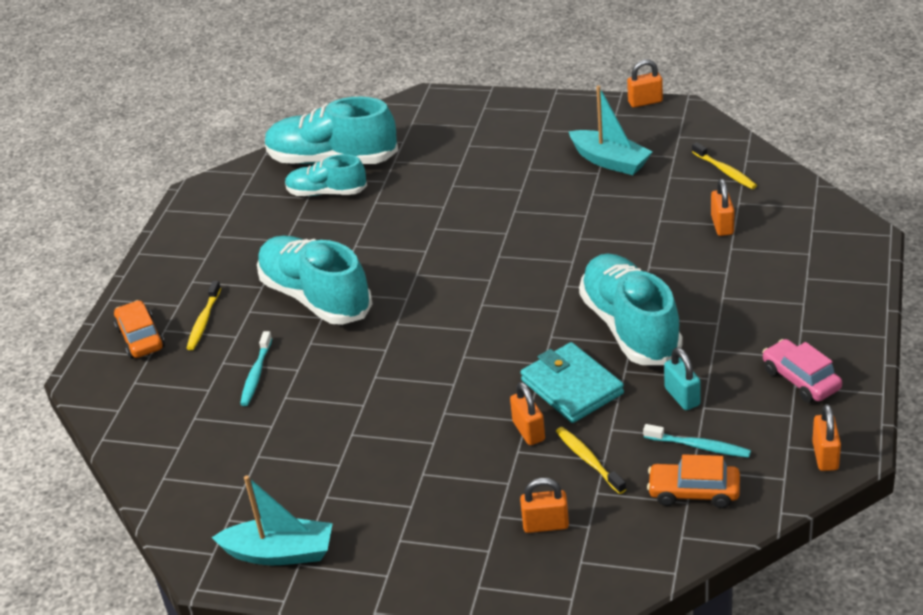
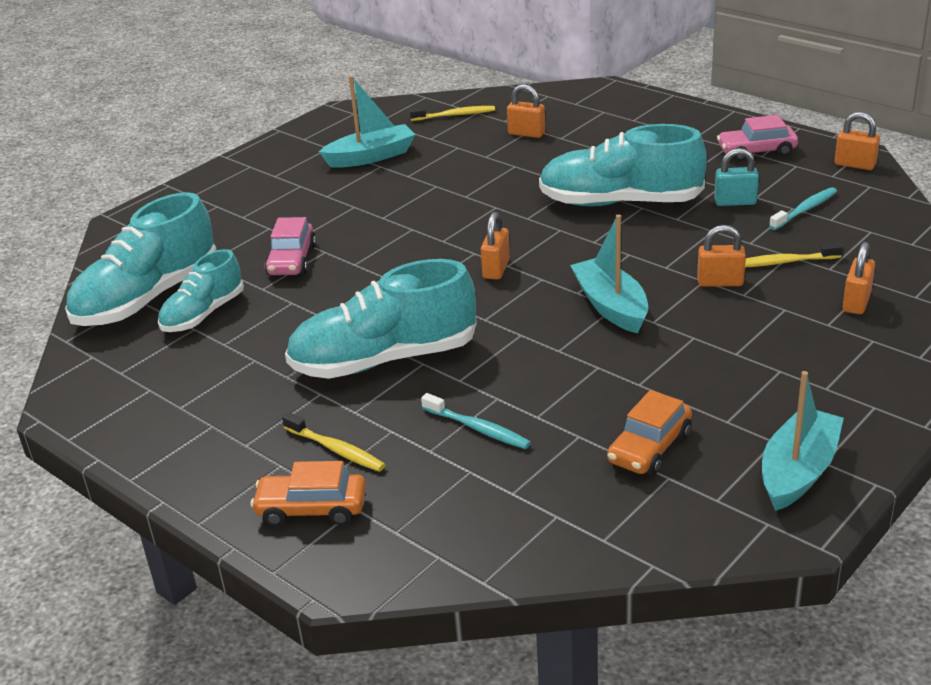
camera: 65 degrees left, 5 degrees down
(420, 197) = (292, 260): none -> pink car
(452, 381) = (611, 306): none -> turquoise boat
(572, 387) = (676, 247): turquoise wallet -> none
(645, 102) = (306, 122): orange padlock -> orange padlock (496, 269)
(694, 492) = (860, 225): orange car -> orange car (649, 448)

